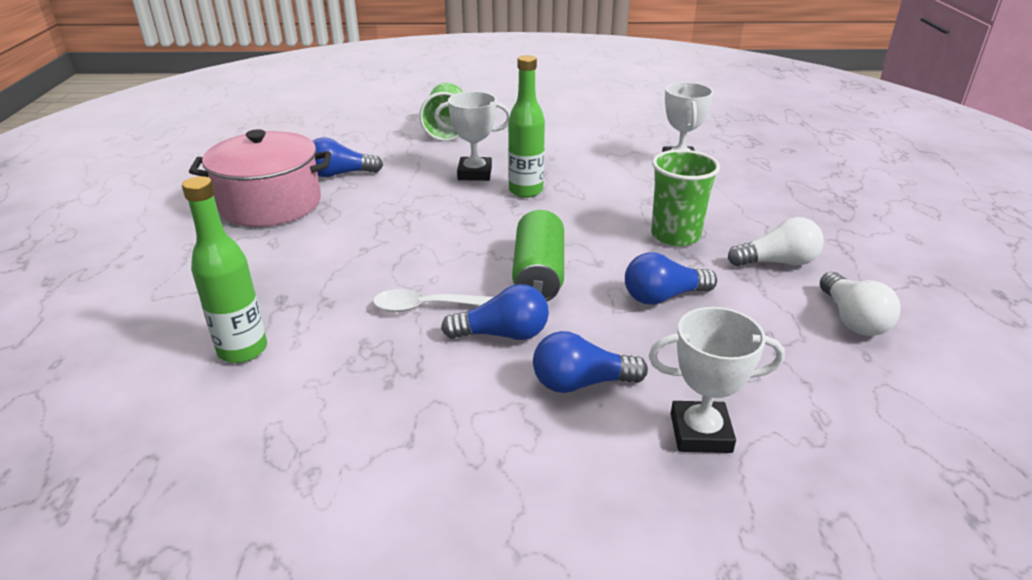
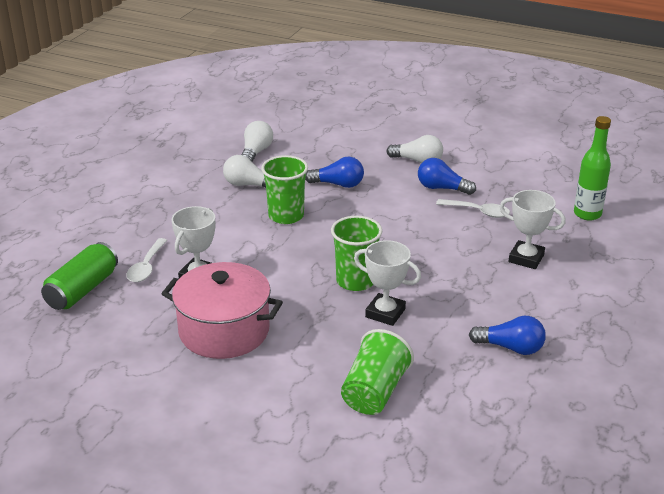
camera: 155 degrees left, 0 degrees up
(271, 204) = (577, 325): pink pot -> pink pot (224, 331)
(526, 191) = (355, 281): green bottle -> green cup
(538, 274) = (398, 214): green can -> green can (82, 290)
(581, 383) = (418, 161): blue light bulb -> white light bulb
(700, 433) = (382, 136): white trophy -> white trophy (526, 258)
(736, 158) = (146, 267): none -> white spoon

